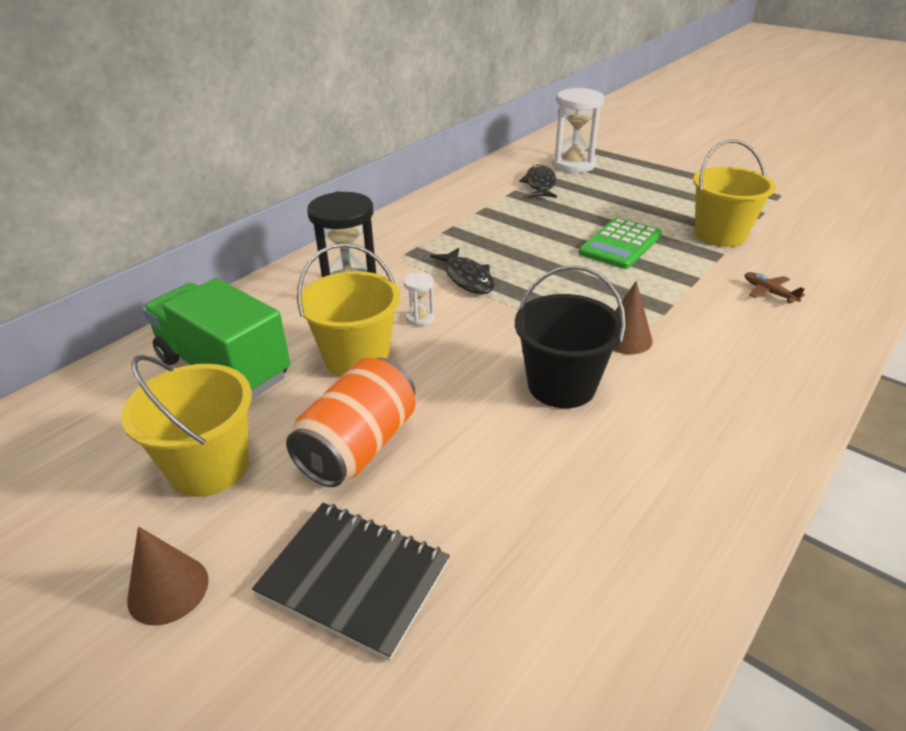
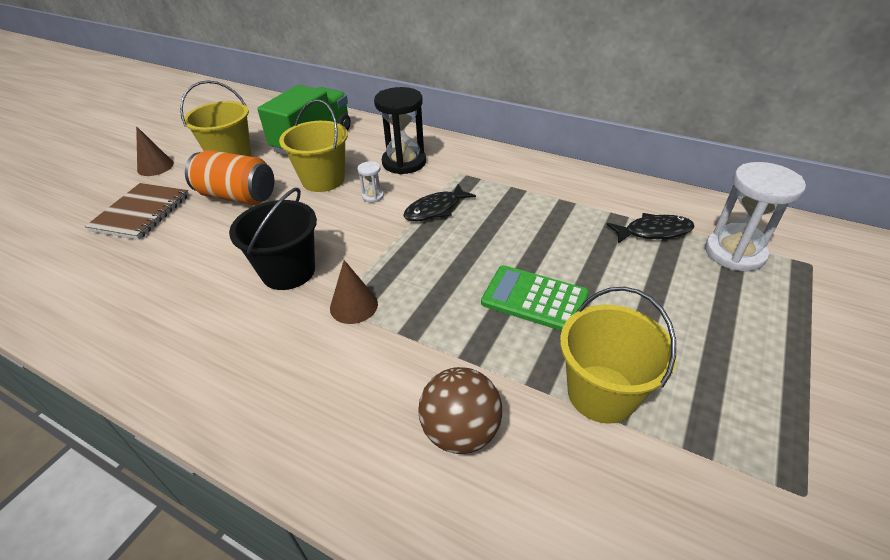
camera: 80 degrees right, 5 degrees up
(354, 579) = (141, 213): black notebook -> brown notebook
(768, 292) = (460, 431): brown plane -> brown ball

